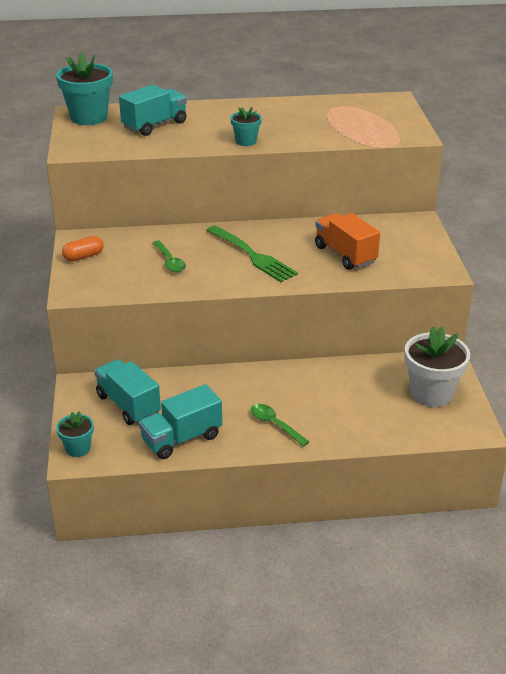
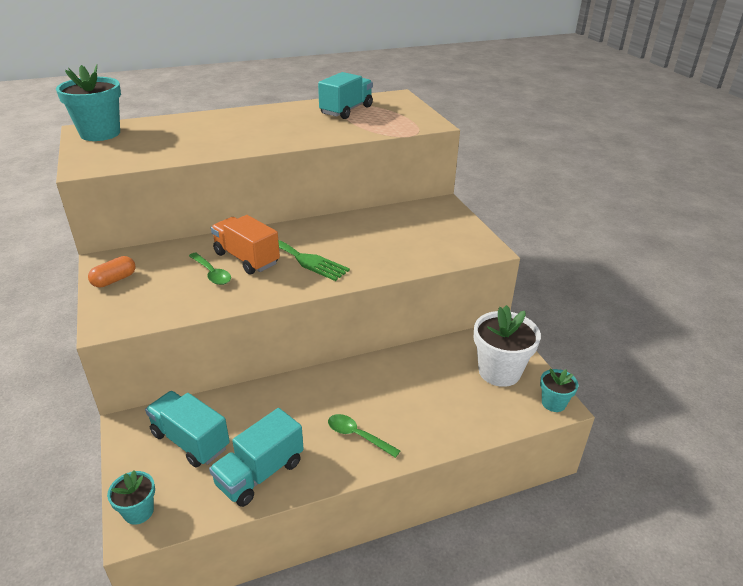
camera: 15 degrees left, 0 degrees up
(154, 125) = (173, 135): turquoise truck -> turquoise truck (346, 110)
(246, 141) = (271, 142): turquoise flower pot -> turquoise flower pot (553, 403)
(345, 255) = (389, 244): orange truck -> orange truck (246, 258)

